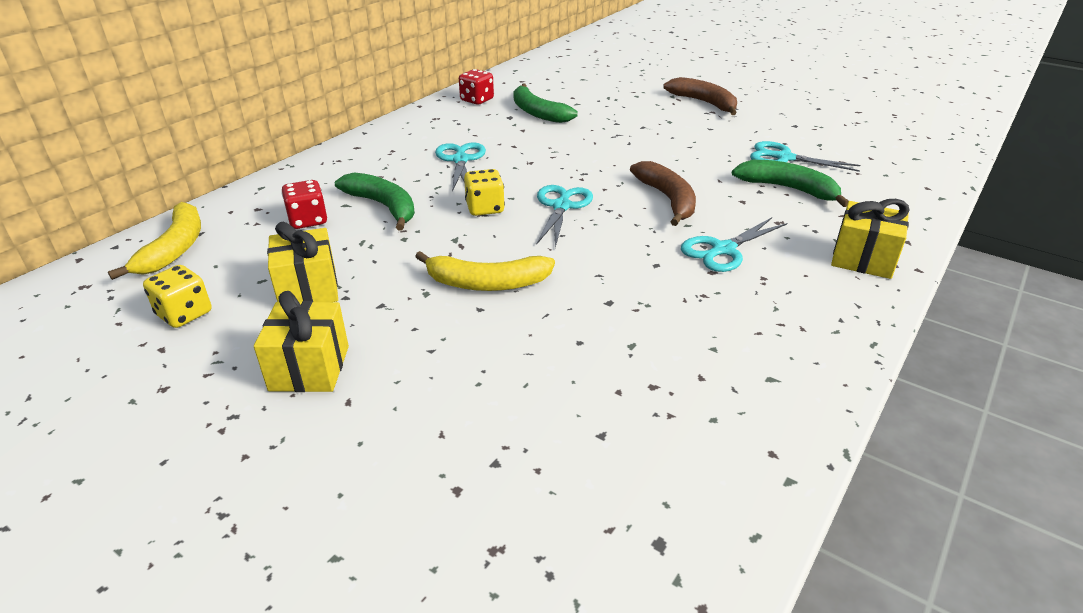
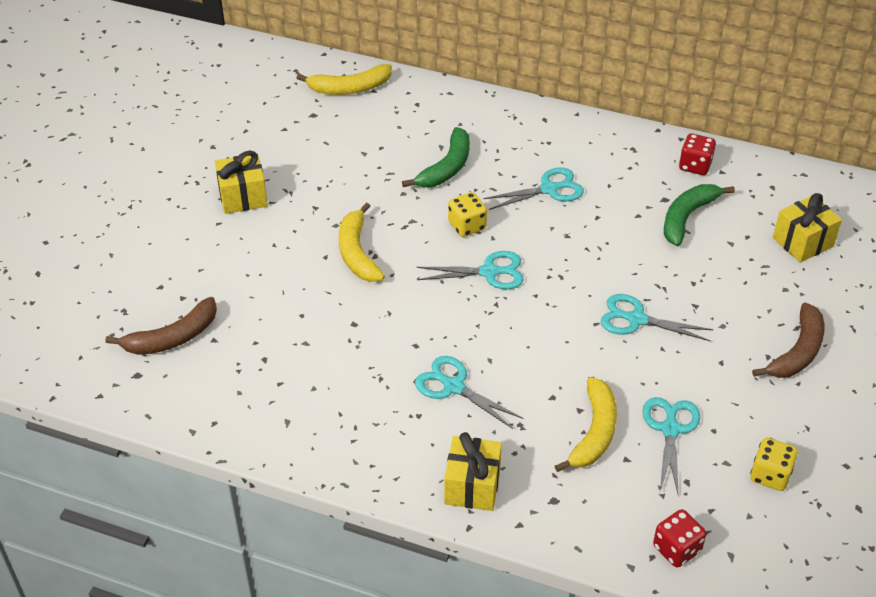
camera: 75 degrees right, 10 degrees up
(184, 314) = (280, 125): yellow dice -> yellow dice (770, 475)
(308, 220) = (409, 135): red dice -> red dice (676, 549)
(308, 289) = (322, 167): yellow gift -> yellow gift (802, 242)
(652, 150) = (636, 319): none -> turquoise scissors
(668, 199) = (532, 341): brown banana -> brown banana (173, 338)
(788, 189) = (594, 432): green banana -> yellow banana

